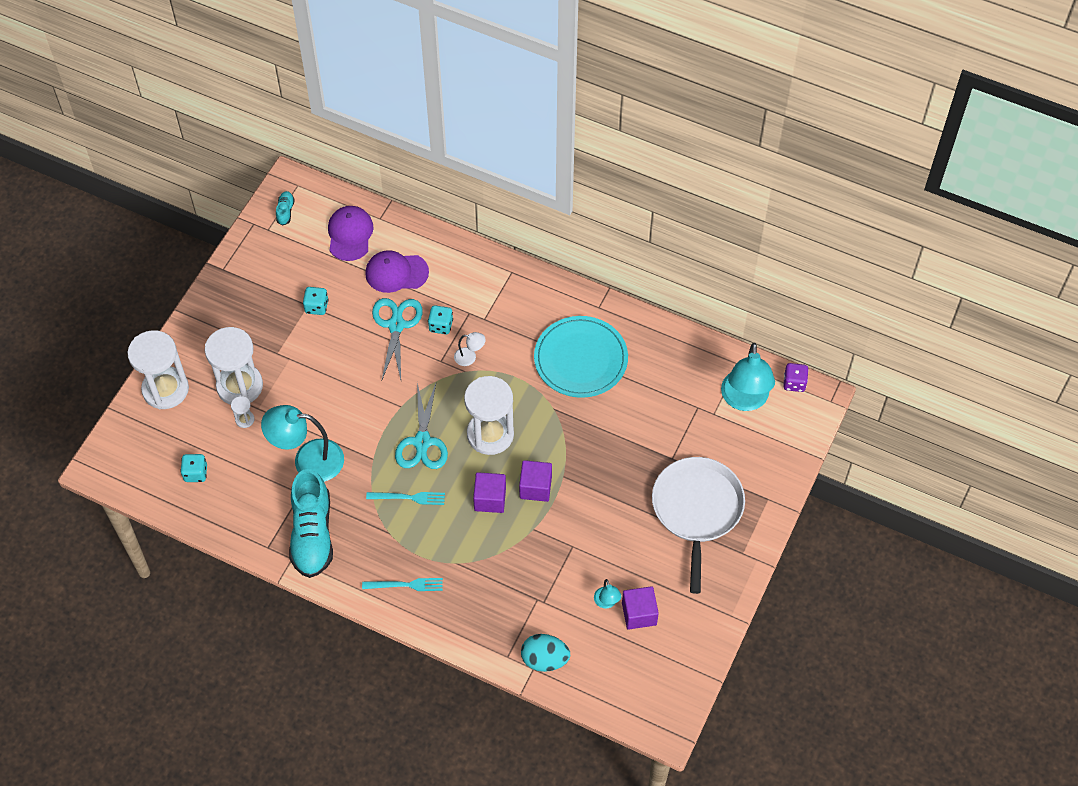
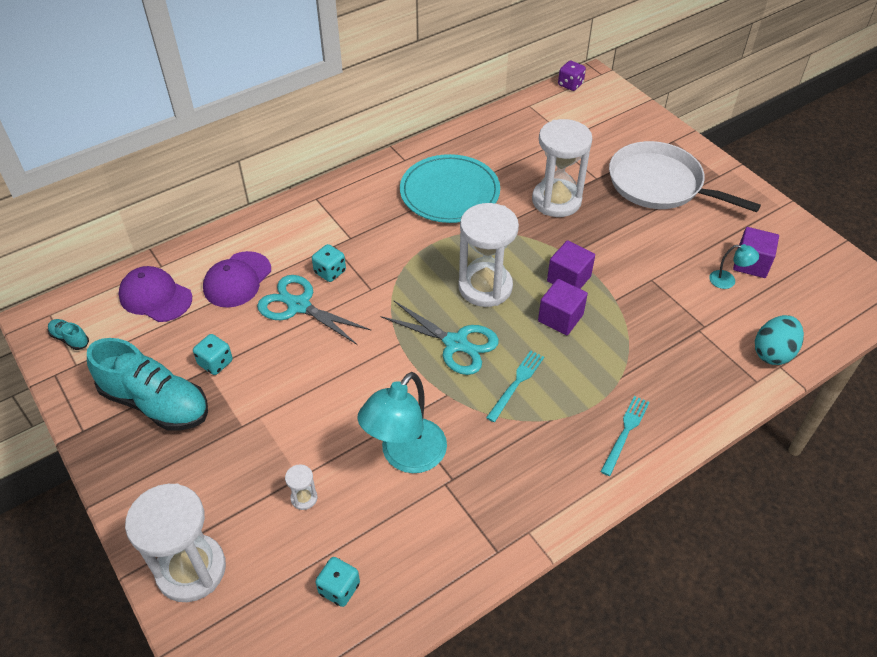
camera: 60 degrees left, 10 degrees down
(239, 386) = (254, 483): white hourglass -> white hourglass (556, 200)
(312, 534) = (507, 495): turquoise shoe -> turquoise shoe (156, 403)
(470, 357) = (384, 265): white lamp -> none
(744, 400) = (567, 115): turquoise lamp -> none

